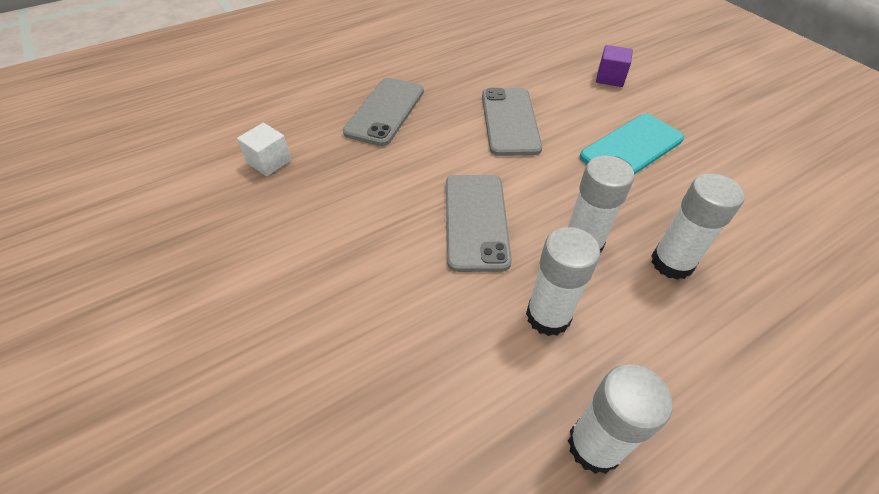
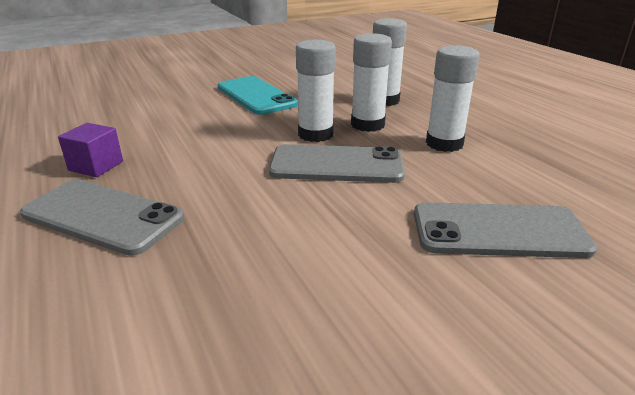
camera: 85 degrees left, 20 degrees down
(269, 161) = (162, 343): white cube -> none
(510, 121) = (186, 138): grey phone -> grey phone (498, 231)
(594, 445) = (544, 140): white glue stick -> white glue stick (315, 134)
(610, 78) = (150, 91): purple cube -> purple cube (96, 166)

